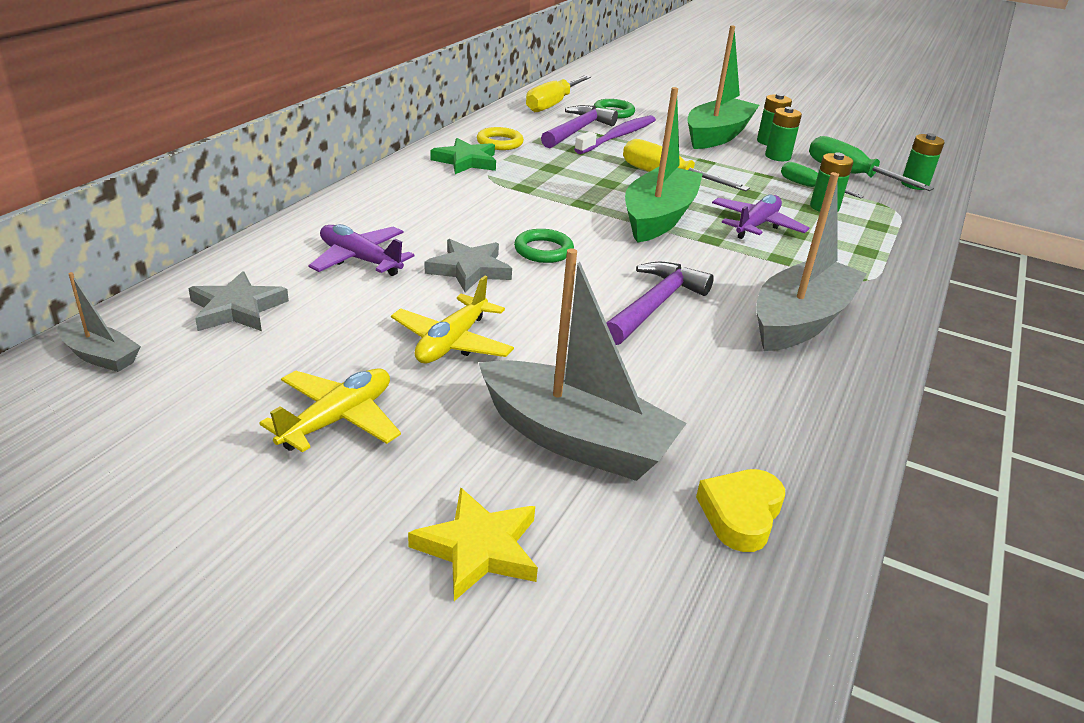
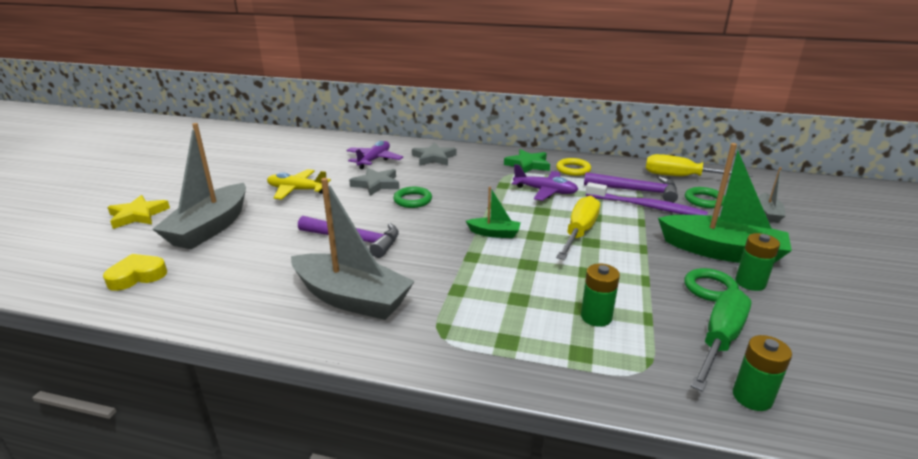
camera: 80 degrees right, 5 degrees down
(100, 356) = (275, 136): grey boat -> grey boat (768, 213)
(237, 309) = (317, 147): grey star -> grey star (434, 158)
(338, 419) = (231, 178): yellow plane -> none
(658, 218) = (494, 233): green boat -> green boat, size x0.48
(740, 514) = (137, 276): yellow heart -> yellow heart turned 45 degrees counterclockwise
(756, 225) = (516, 277): purple plane -> purple plane (545, 191)
(777, 156) = (710, 288): green battery -> green ring
(808, 187) = (642, 308): green screwdriver -> none

